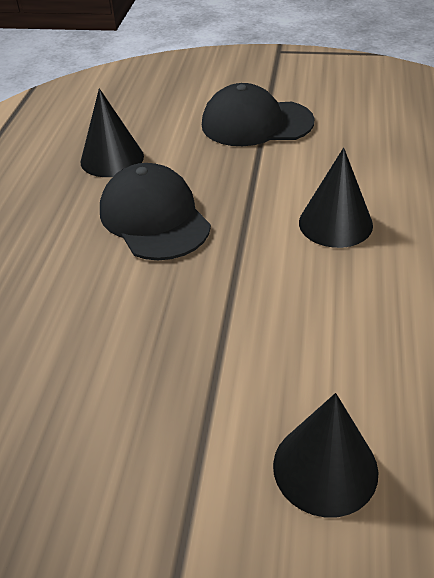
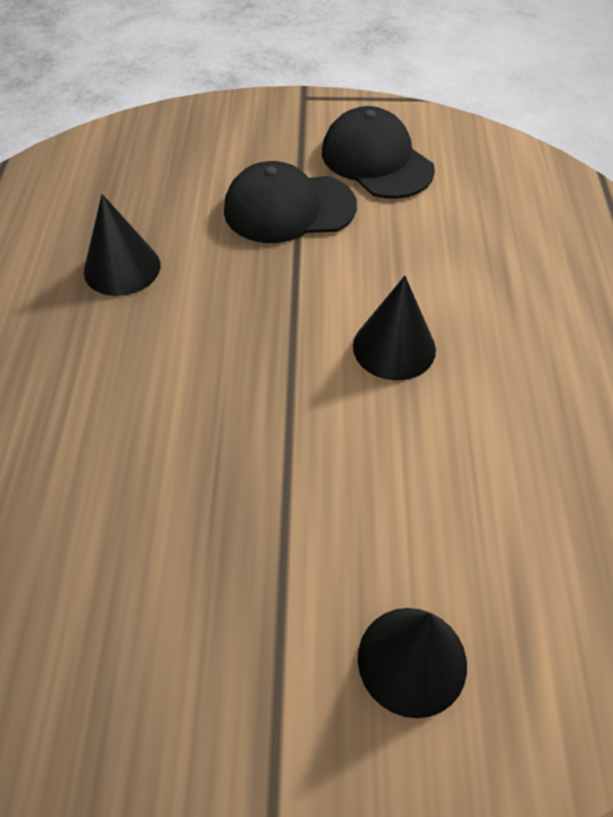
camera: 10 degrees left, 10 degrees up
(154, 218) = (185, 352): black cap -> black cap (376, 160)

